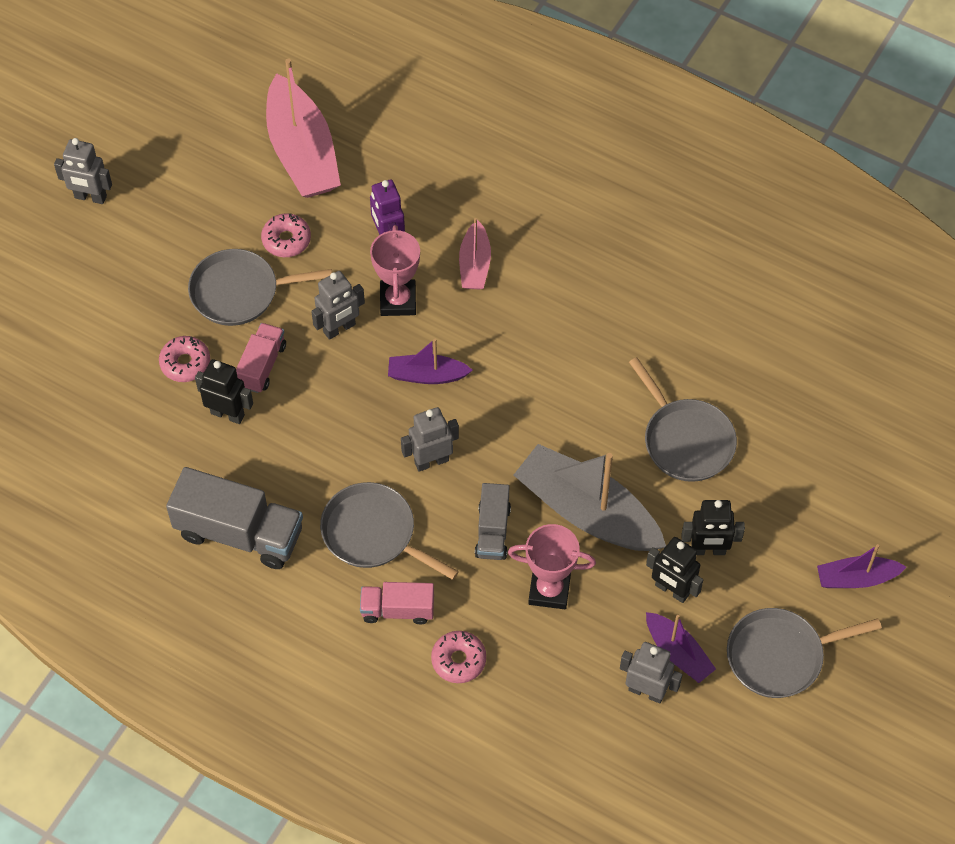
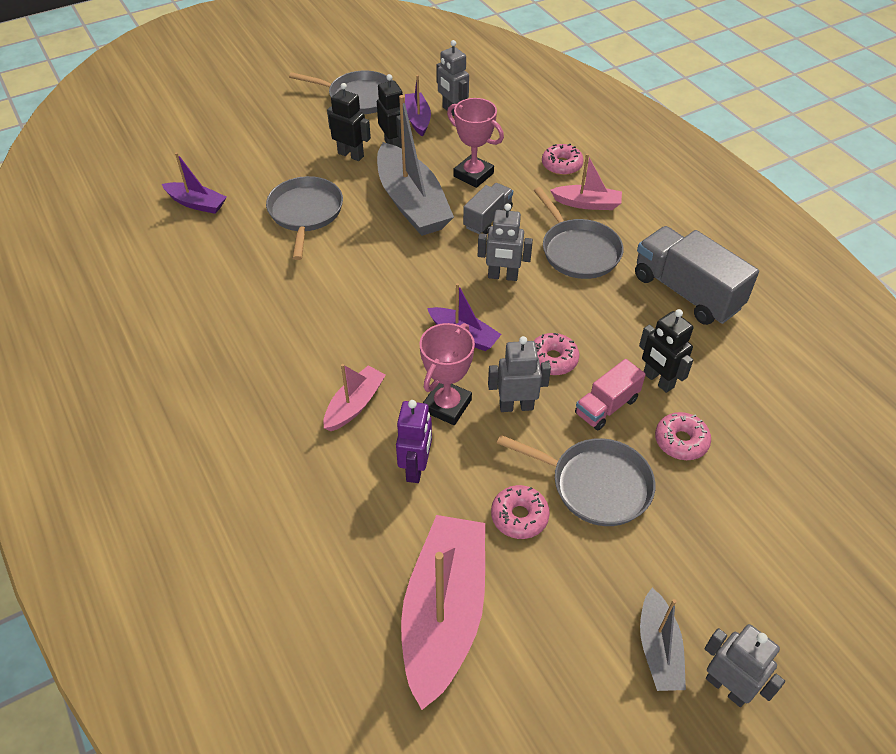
camera: 150 degrees left, 10 degrees down
(145, 199) = (658, 649): none -> grey boat
(332, 389) = (552, 359): none -> pink donut
(397, 610) = (587, 204): pink truck -> pink boat
(856, 578) = (276, 110): purple boat -> purple boat (197, 203)

